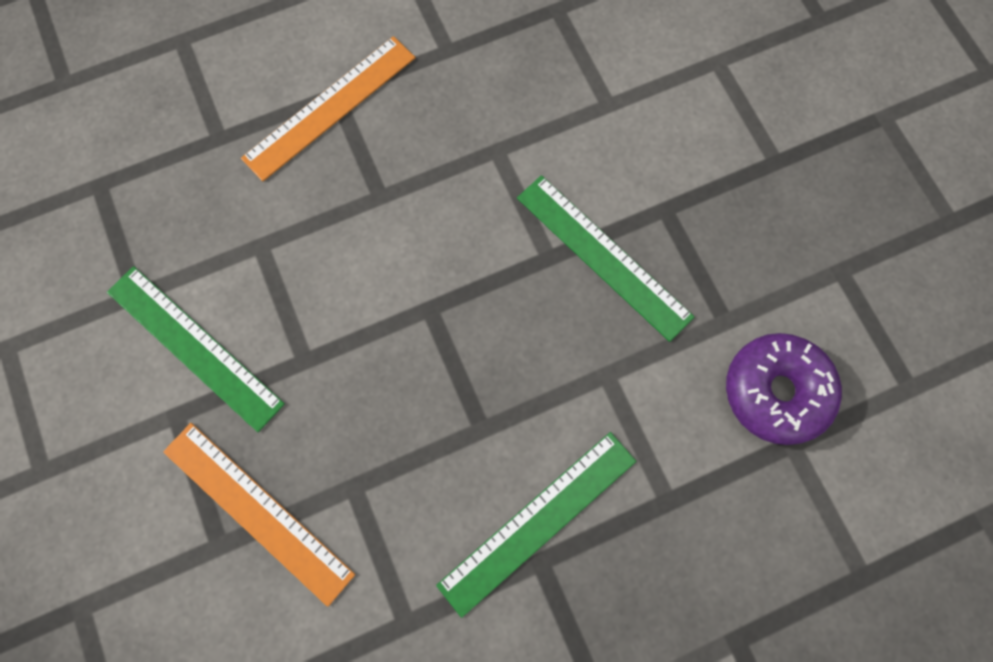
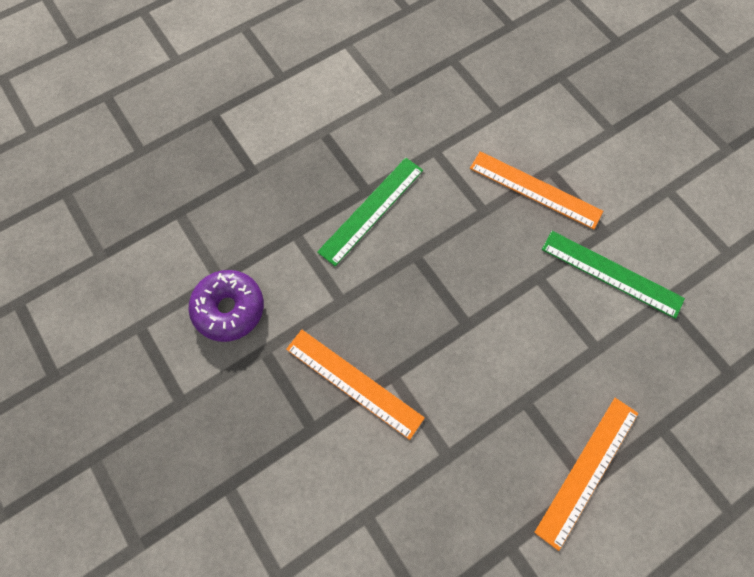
camera: 170 degrees right, 5 degrees down
(603, 256) = (354, 382): green ruler -> orange ruler

